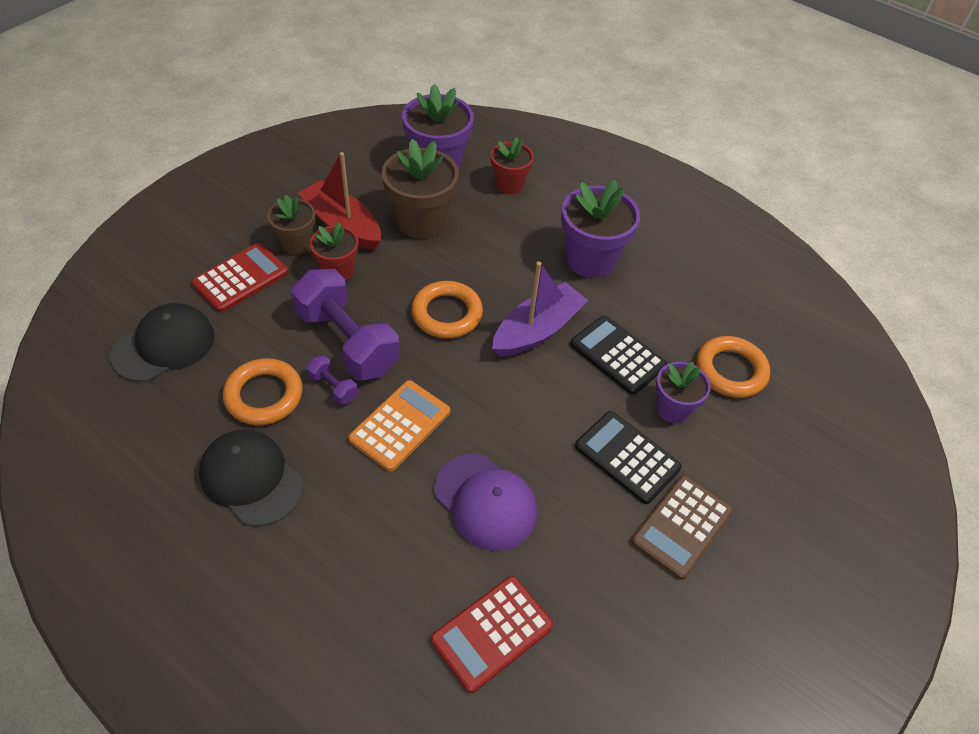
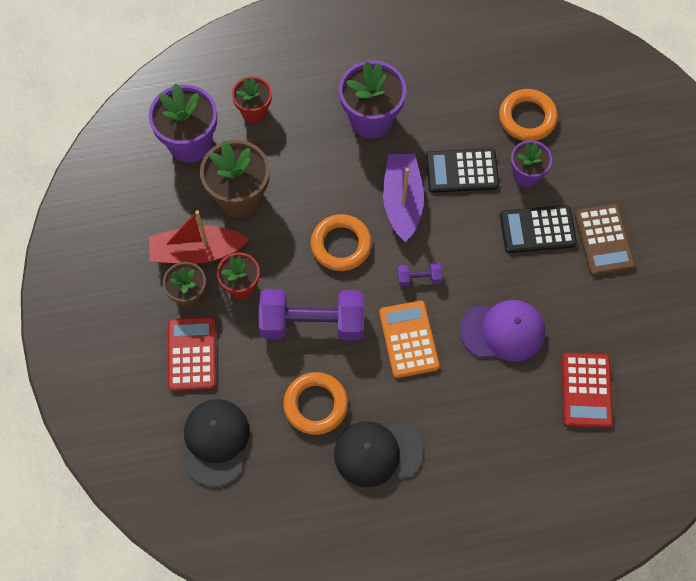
camera: 45 degrees left, 15 degrees up
(333, 387) = (344, 358): purple dumbbell -> purple dumbbell (419, 278)

